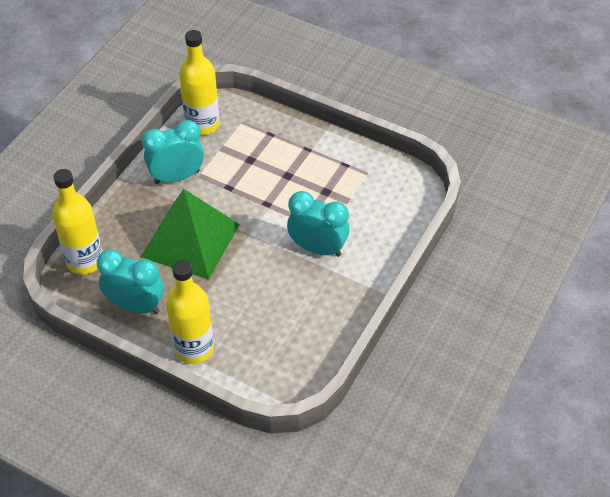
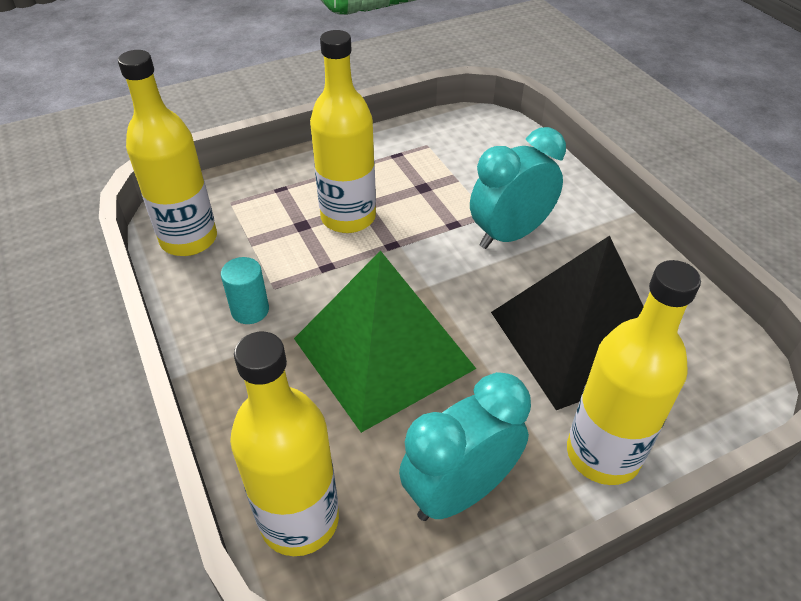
camera: 55 degrees left, 5 degrees down
(177, 177) = (250, 310): turquoise clock -> turquoise cylinder
(261, 311) = (578, 338): none -> black pyramid
(272, 174) = (348, 217): none -> yellow bottle

